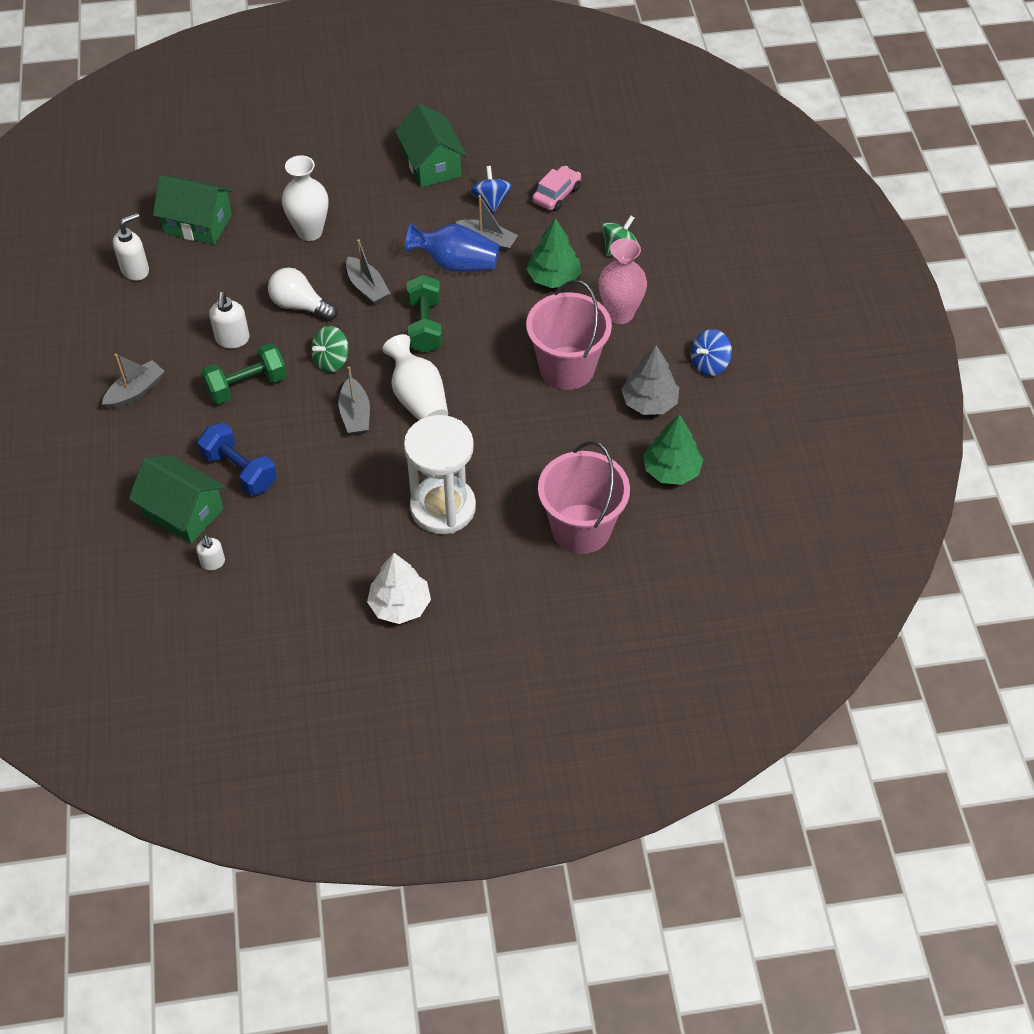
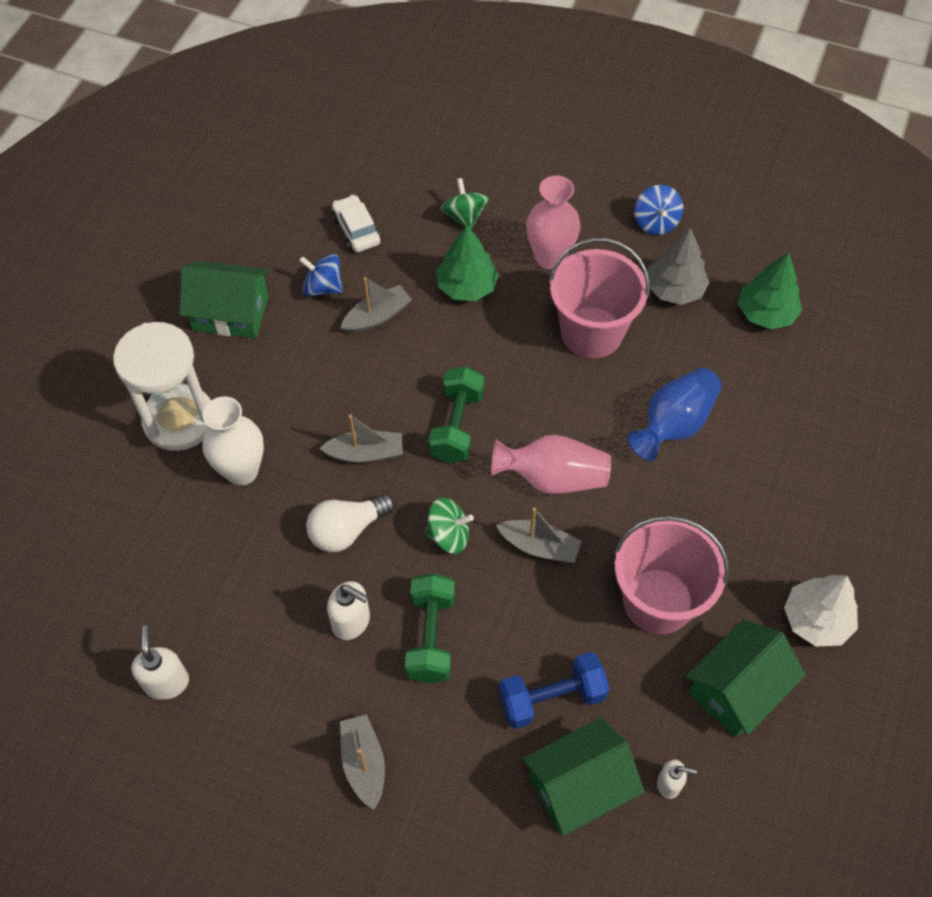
camera: 60 degrees left, 5 degrees up
(198, 224) = (142, 580): green house -> green house (737, 689)
(331, 361) = (448, 535): green spinning top -> green spinning top turned 75 degrees counterclockwise
(418, 398) = (552, 478): white vase -> pink vase
(425, 326) = (456, 425): green dumbbell -> green dumbbell turned 75 degrees clockwise
(443, 507) = (710, 522): white hourglass -> white hourglass (179, 420)
(456, 263) = (388, 358): blue vase -> blue vase (674, 424)
(556, 195) = (356, 230): pink car -> white car
(581, 529) = (798, 417): pink bucket -> pink bucket (658, 601)

